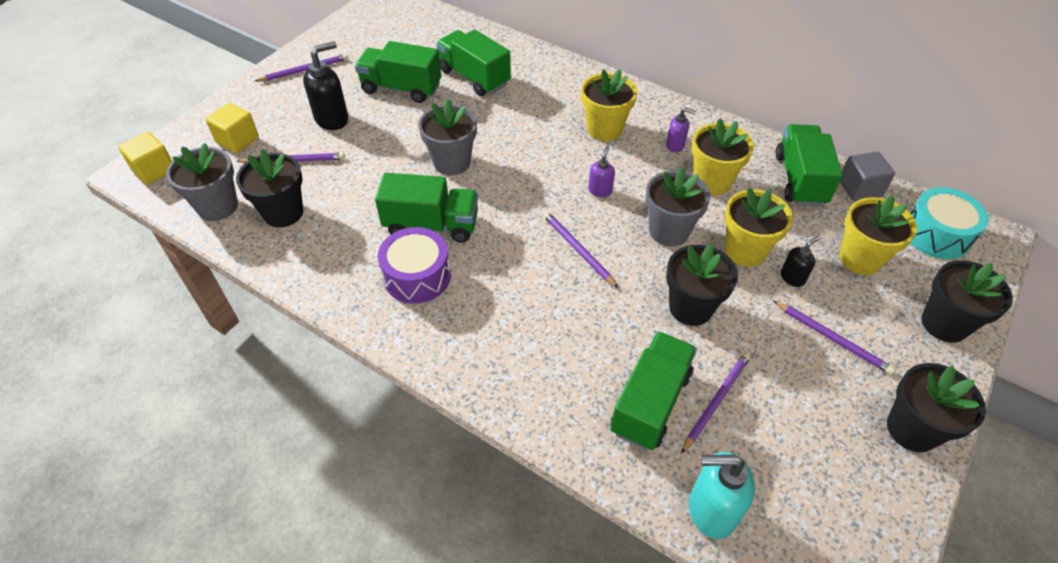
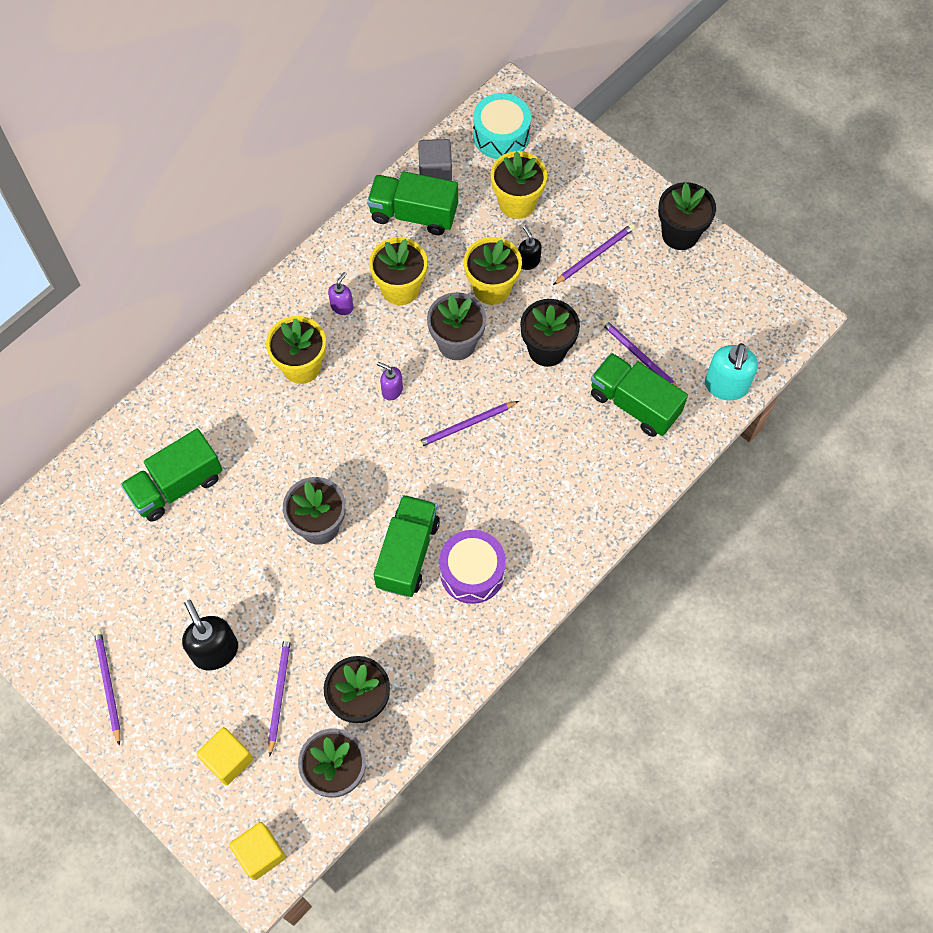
camera: 80 degrees left, 15 degrees up
(401, 88) = (176, 569): green truck -> none
(944, 324) = (593, 172): black flower pot -> none

